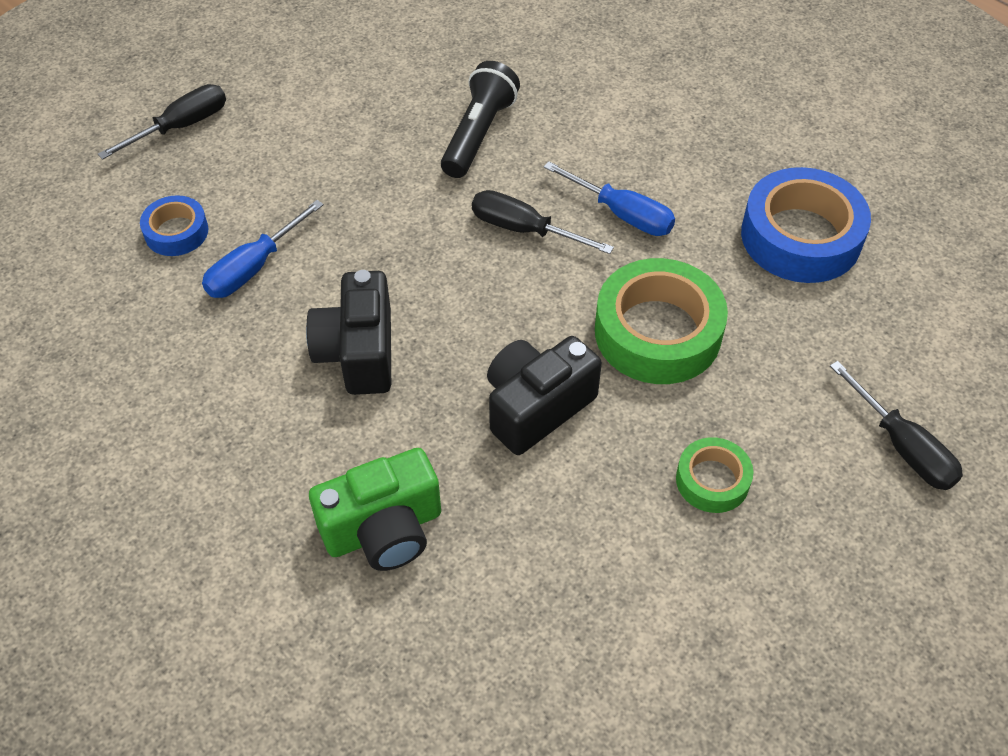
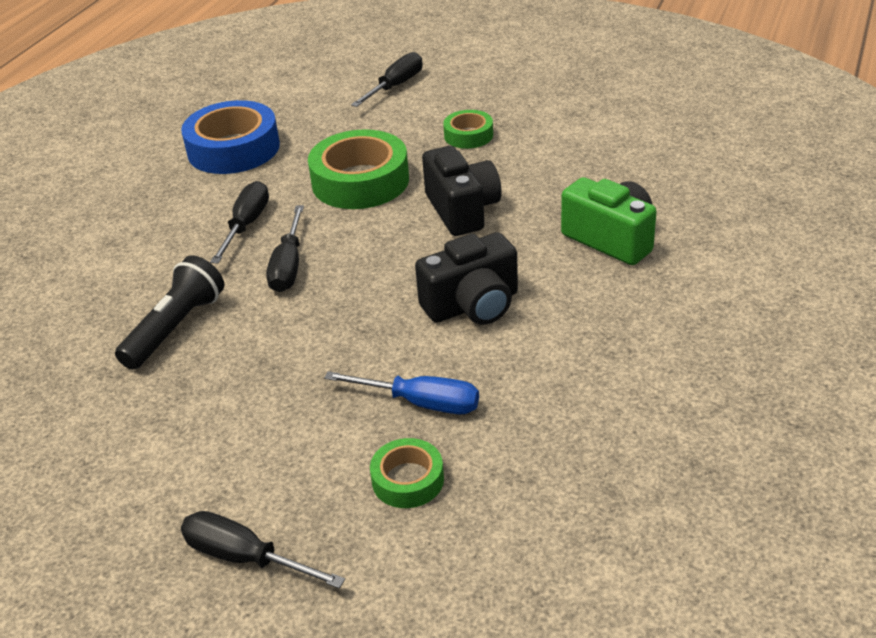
camera: 110 degrees left, 15 degrees down
(176, 232) = (408, 480): blue tape -> green tape
(478, 134) = (175, 328): black flashlight -> black flashlight turned 120 degrees clockwise
(536, 407) = (462, 210): black camera -> black camera turned 135 degrees counterclockwise
(622, 214) = (246, 225): blue screwdriver -> black screwdriver

